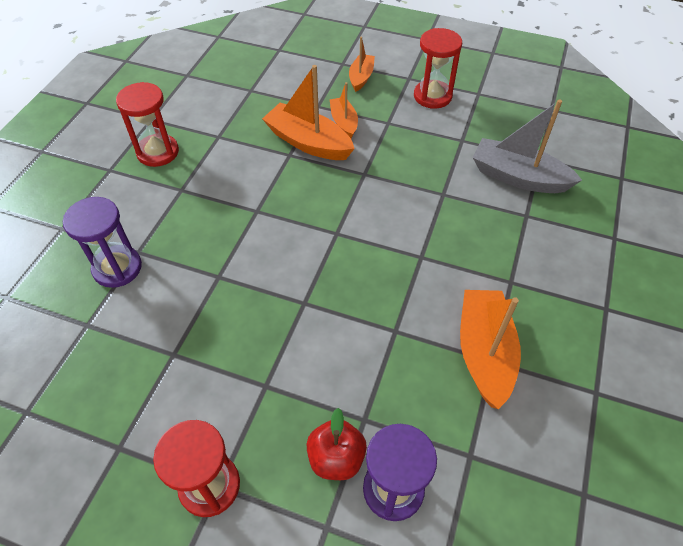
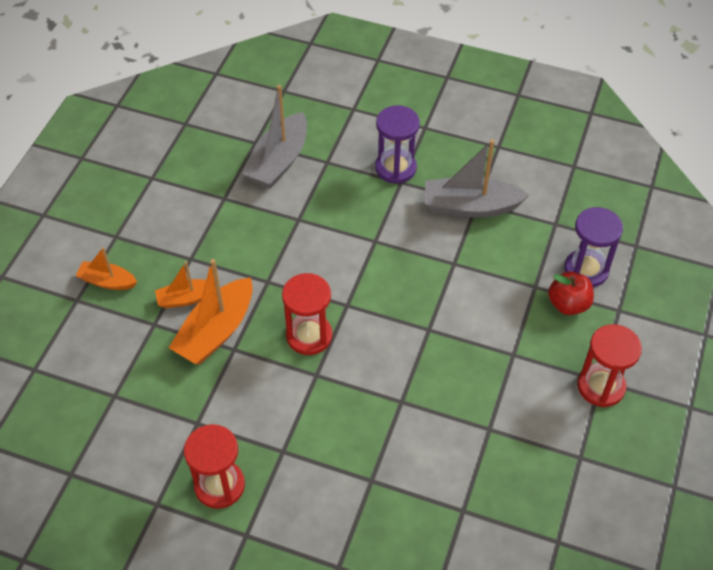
camera: 90 degrees left, 0 degrees up
(117, 268) = (393, 496): purple hourglass -> purple hourglass (395, 168)
(432, 96) = (151, 217): red hourglass -> red hourglass (309, 336)
(484, 352) = (470, 207): orange boat -> grey boat

